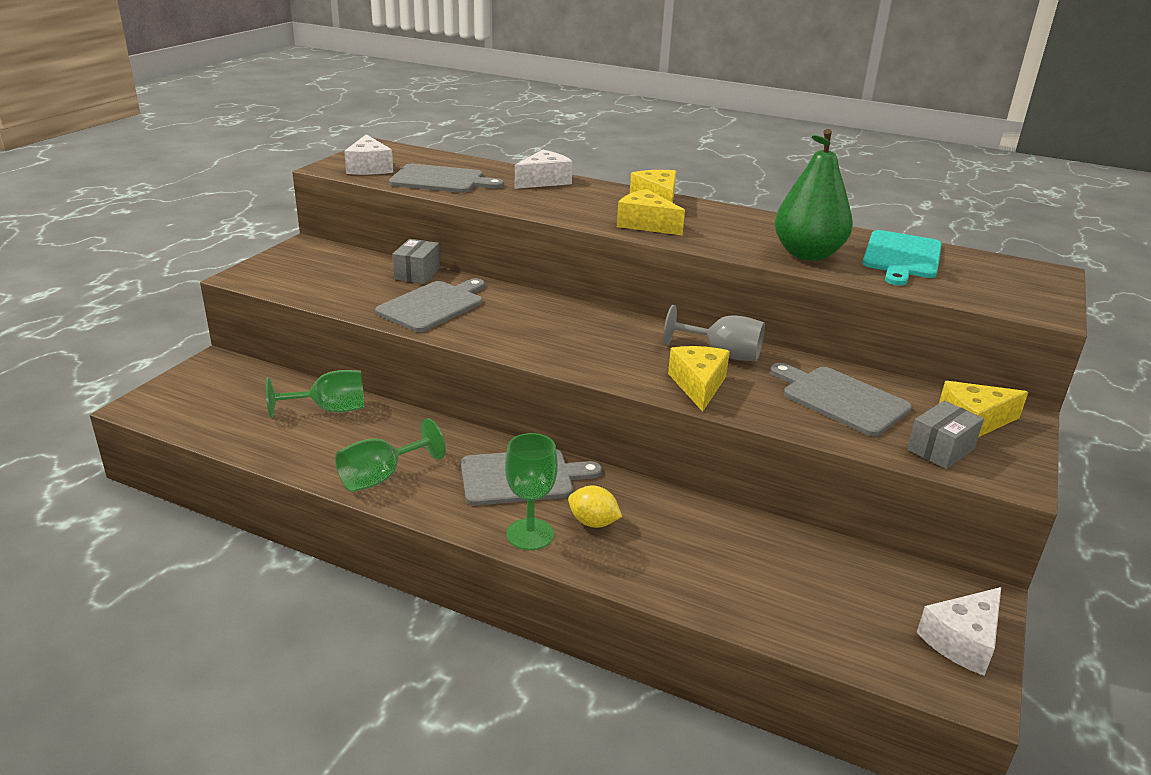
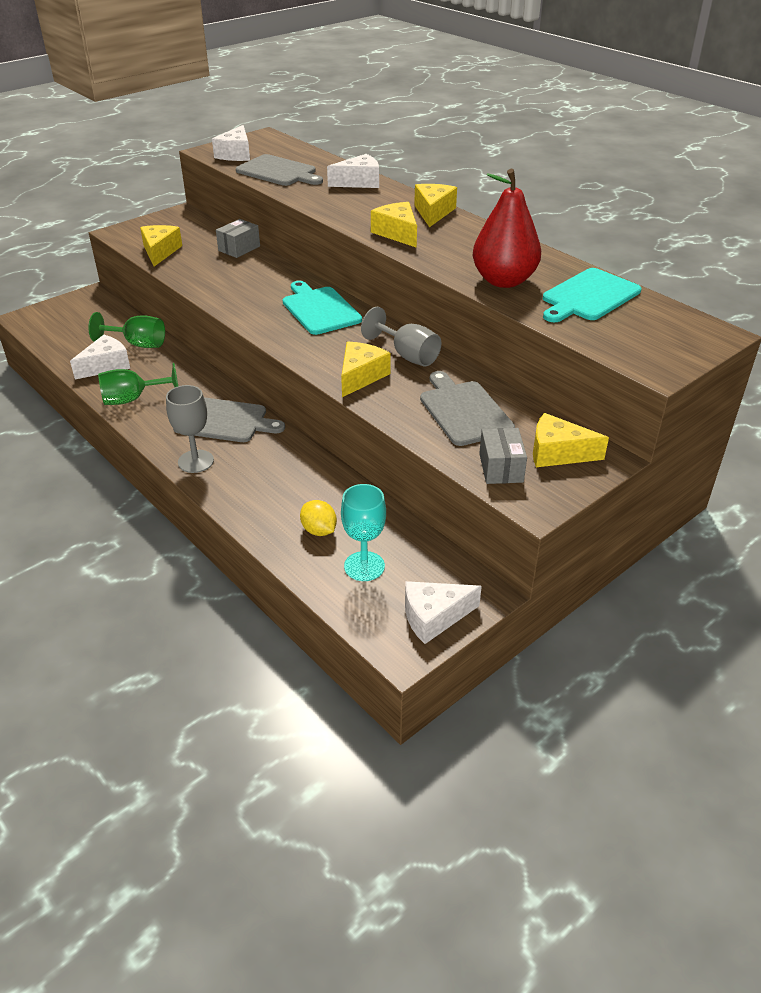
camera: 25 degrees right, 10 degrees up
(308, 444) = (106, 366): none -> white cheese
(321, 290) = (160, 251): none -> yellow cheese
(433, 305) = (227, 276): grey cutting board -> none
(530, 534) = (196, 461): green goblet -> grey goblet
(578, 323) = (320, 309): none -> turquoise cutting board
(593, 522) = (245, 464): yellow lemon -> yellow lemon (319, 530)
(807, 254) = (504, 281): green pear -> red pear
(837, 605) = (364, 566): none -> turquoise goblet
(940, 449) = (501, 468): grey box -> grey box turned 75 degrees counterclockwise

